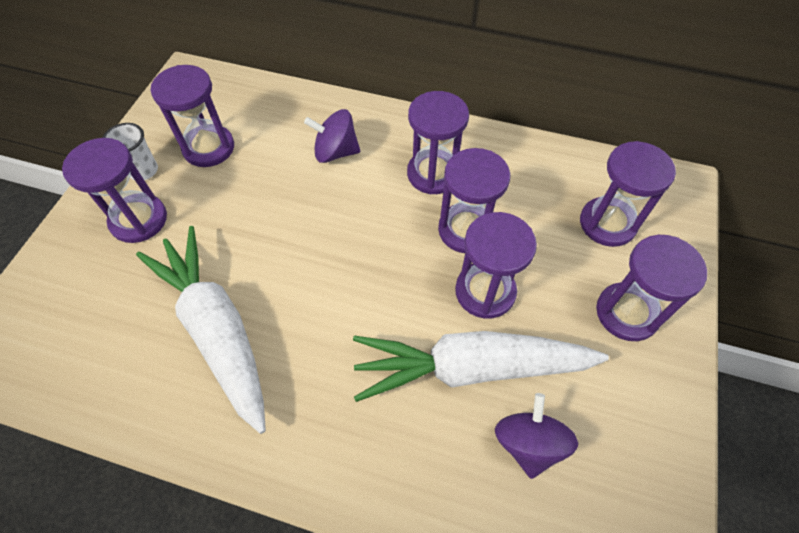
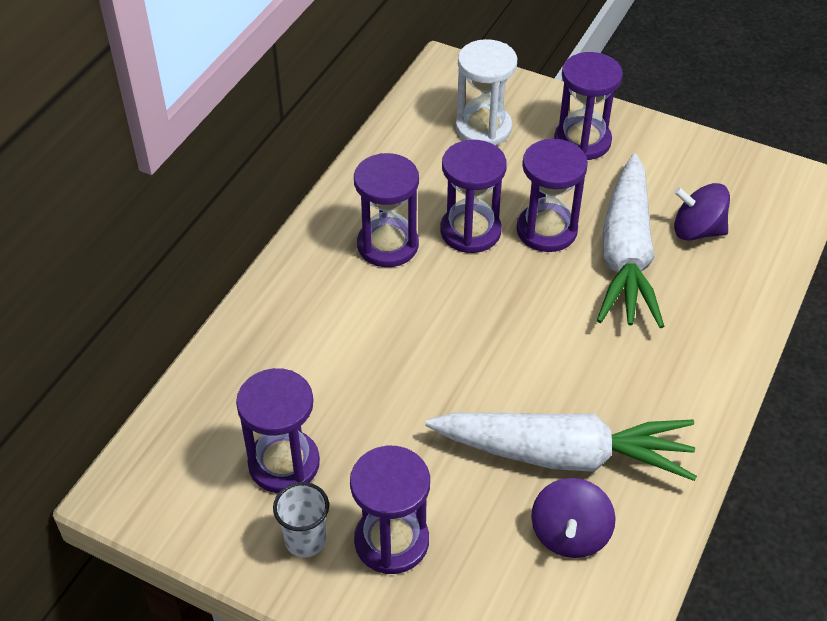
camera: 80 degrees left, 10 degrees down
(217, 330) = (563, 455): white carrot -> white carrot turned 150 degrees counterclockwise
(335, 152) = (330, 329): purple spinning top -> purple spinning top (570, 534)
(607, 223) = (483, 128): purple hourglass -> white hourglass

